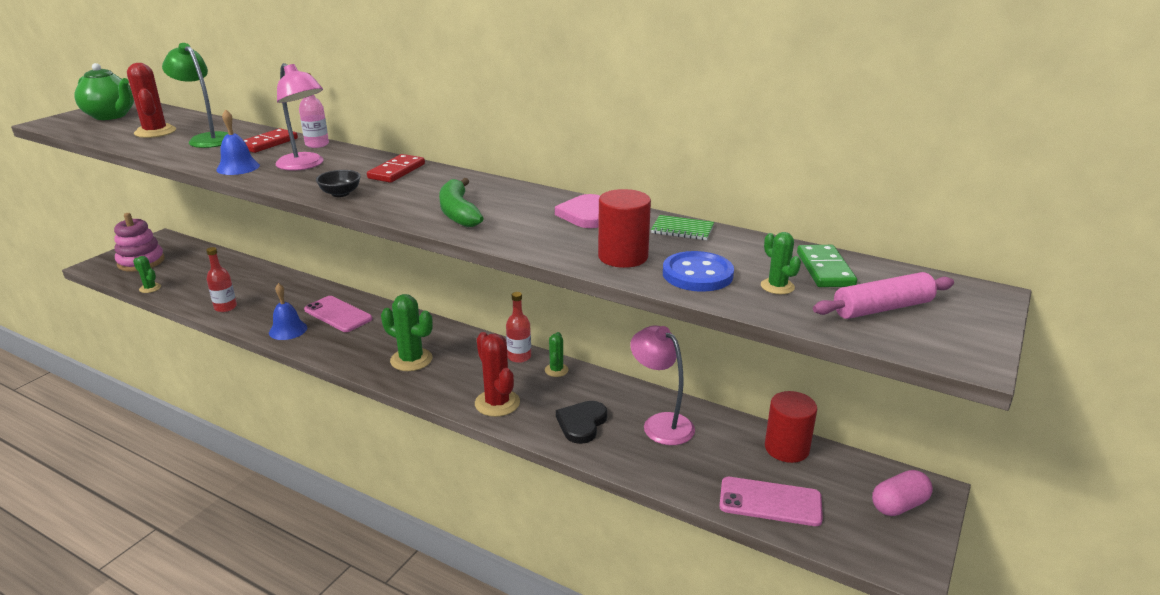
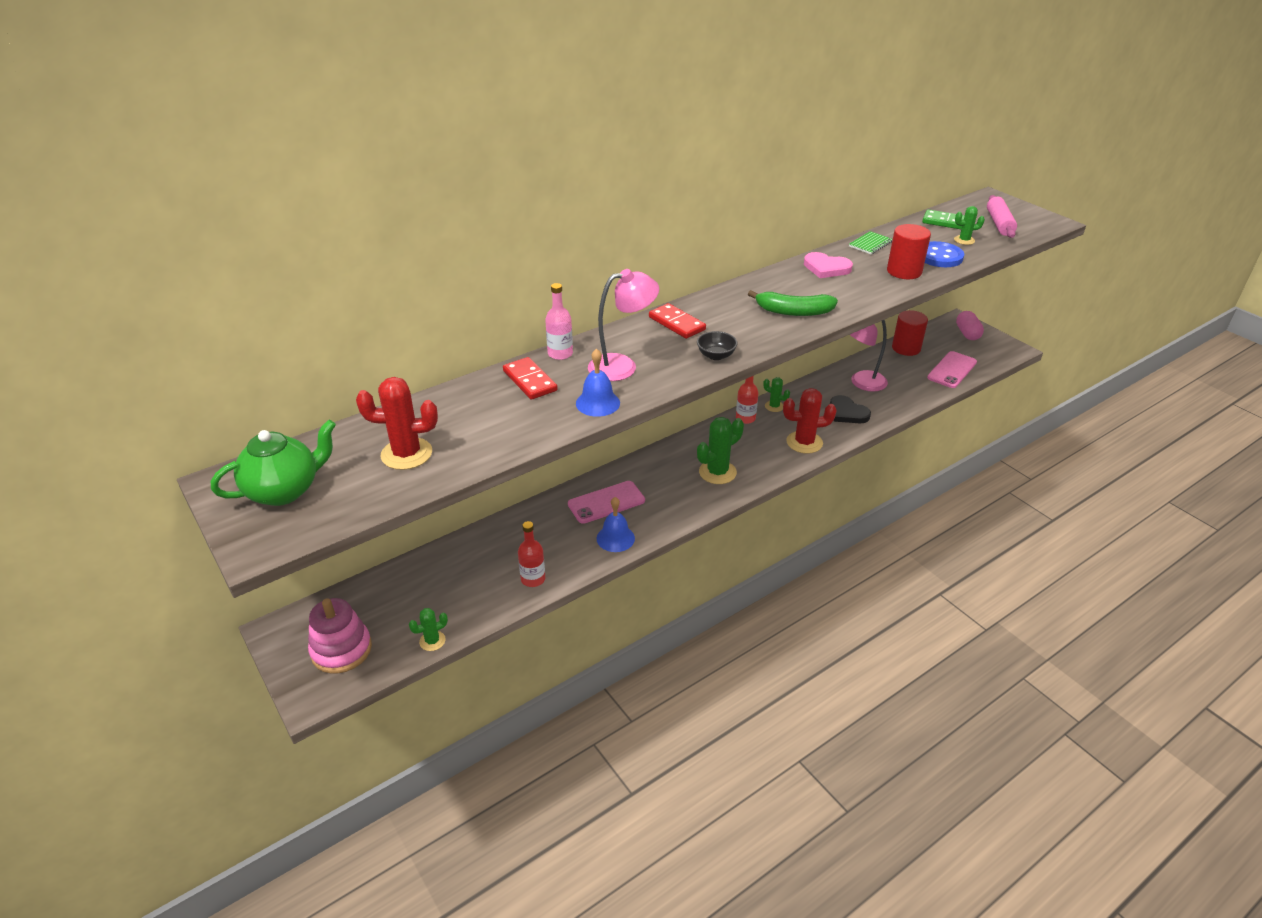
camera: 65 degrees left, 10 degrees up
(207, 139) = (474, 418): green lamp -> none

